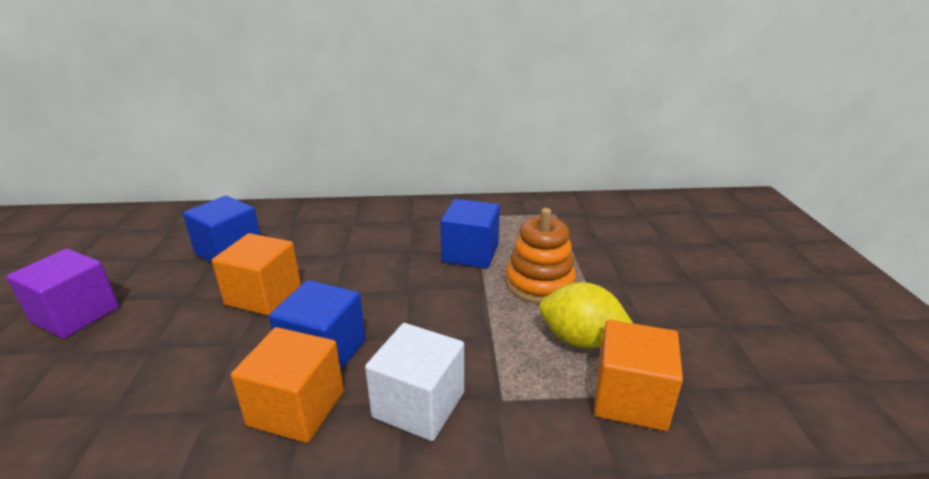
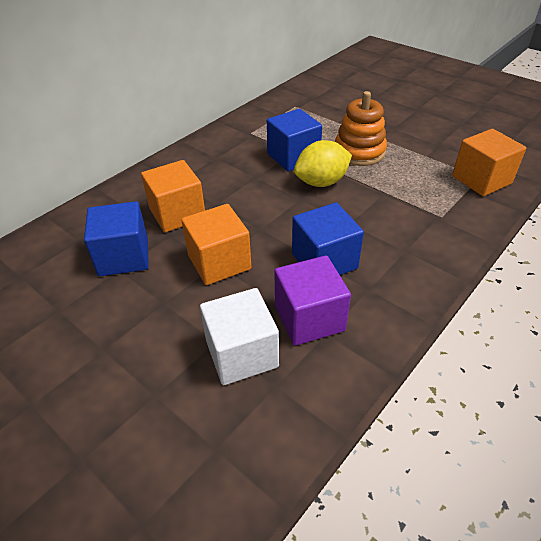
camera: 45 degrees left, 15 degrees up
(76, 315) = (101, 376): purple cube -> purple cube (309, 318)
(296, 408) = (367, 293): orange cube -> orange cube (177, 213)
(419, 405) = (415, 246): white cube -> white cube (241, 353)
(580, 340) = (424, 168): yellow lemon -> yellow lemon (321, 182)

